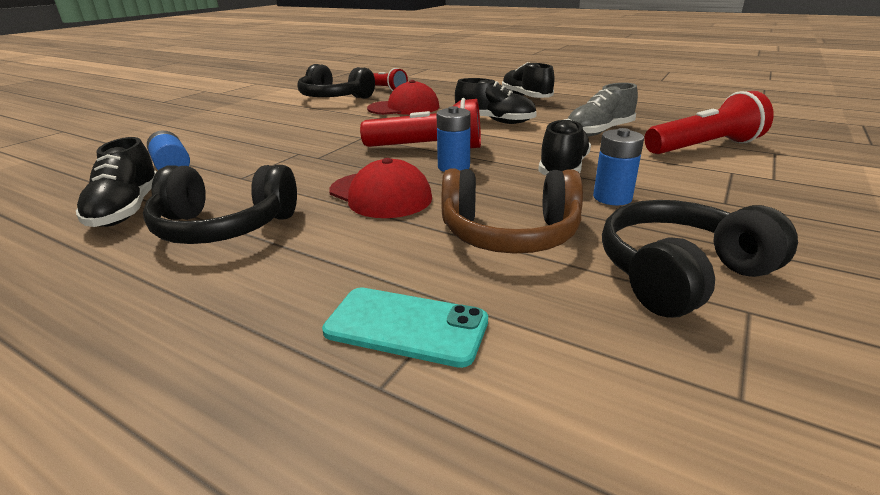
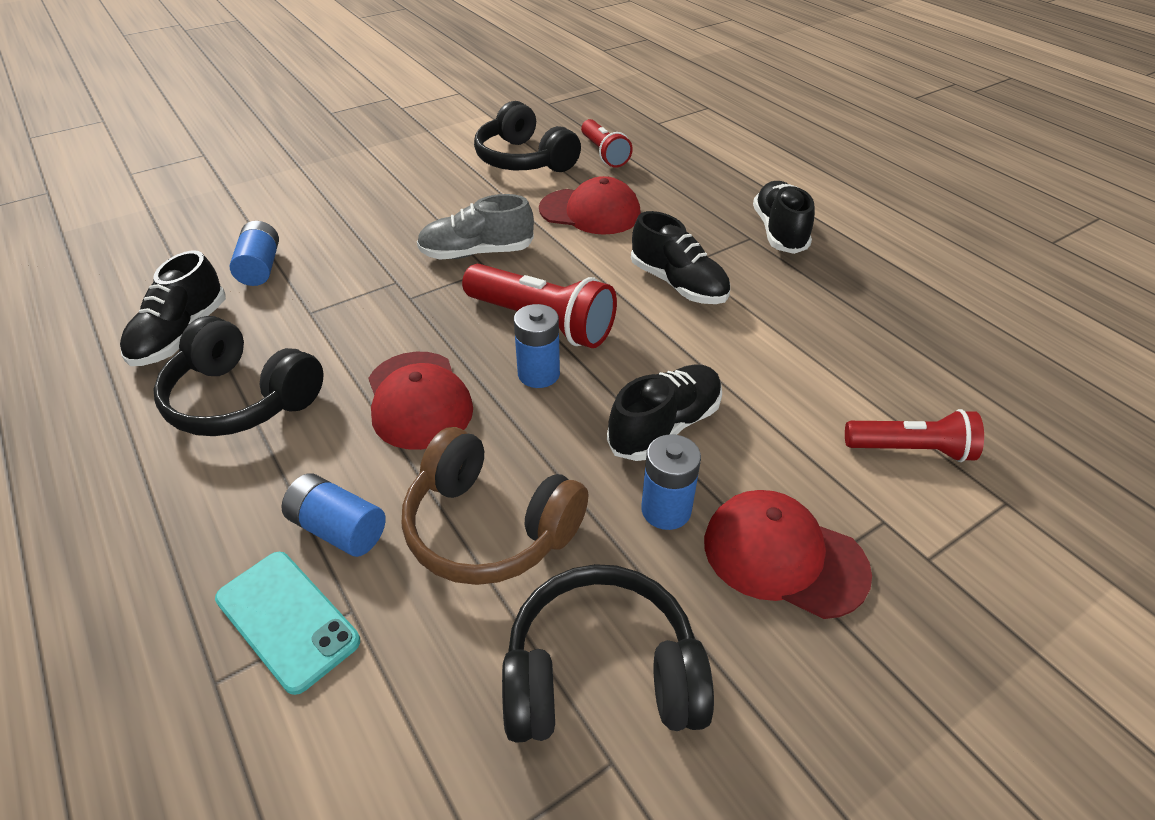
camera: 25 degrees right, 15 degrees up
(391, 266) = (338, 528): none -> blue battery
(599, 132) = (796, 358): grey shoe -> grey shoe (476, 253)
(704, 147) = (911, 449): red flashlight -> red flashlight, size x0.65
(704, 197) = (783, 556): none -> red cap

